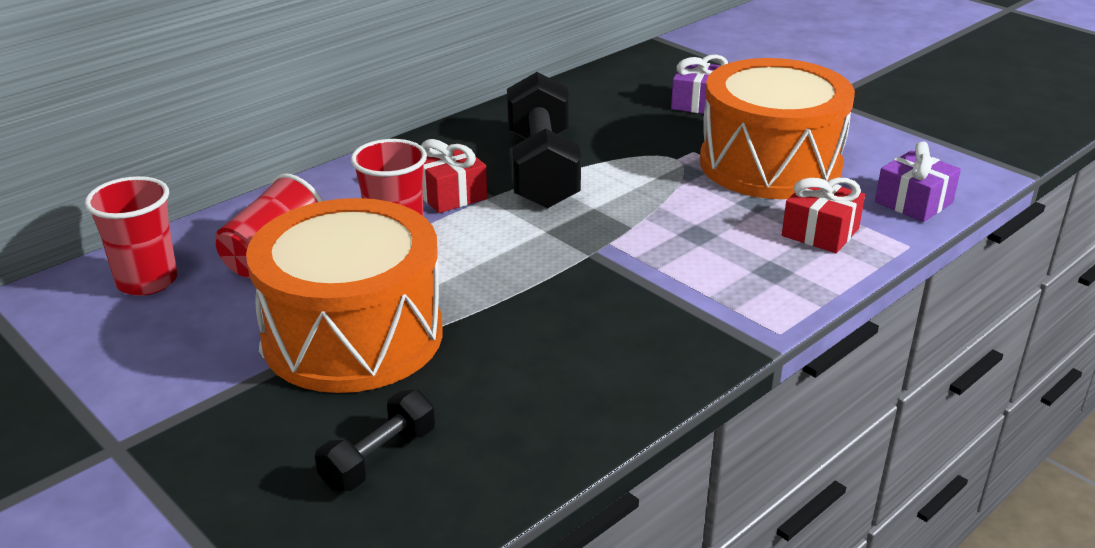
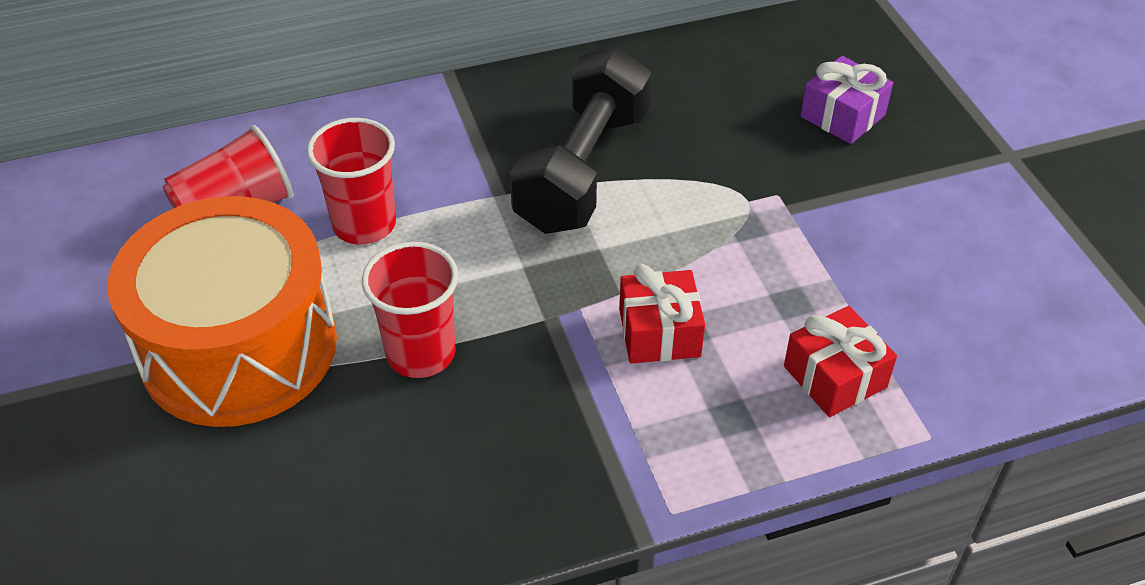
camera: 25 degrees right, 15 degrees up
(147, 281) = (103, 204): red cup -> red cup (421, 353)
(379, 458) = (161, 519): black dumbbell -> none
(450, 194) = (460, 177): red gift -> red gift (659, 332)
(770, 164) = (855, 246): orange drum -> none
(913, 202) = (991, 369): purple gift -> none

